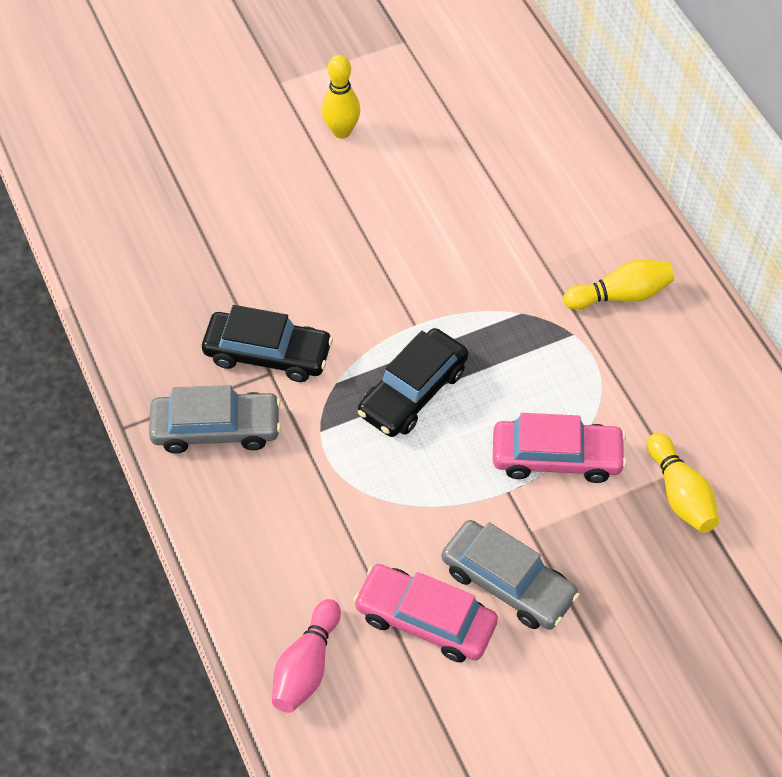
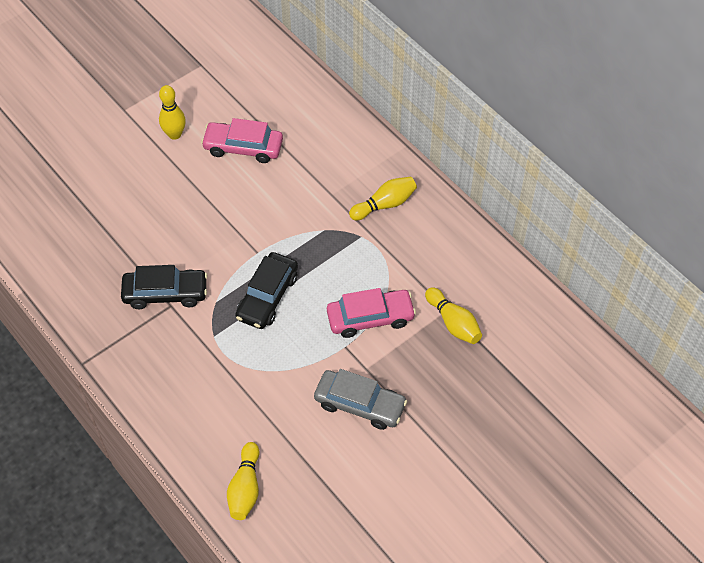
camera: 15 degrees left, 0 degrees up
(216, 429) = (144, 350): grey car -> none
(306, 666) = (245, 488): pink bowling pin -> yellow bowling pin
(425, 619) = (313, 440): pink car -> pink car (243, 147)

